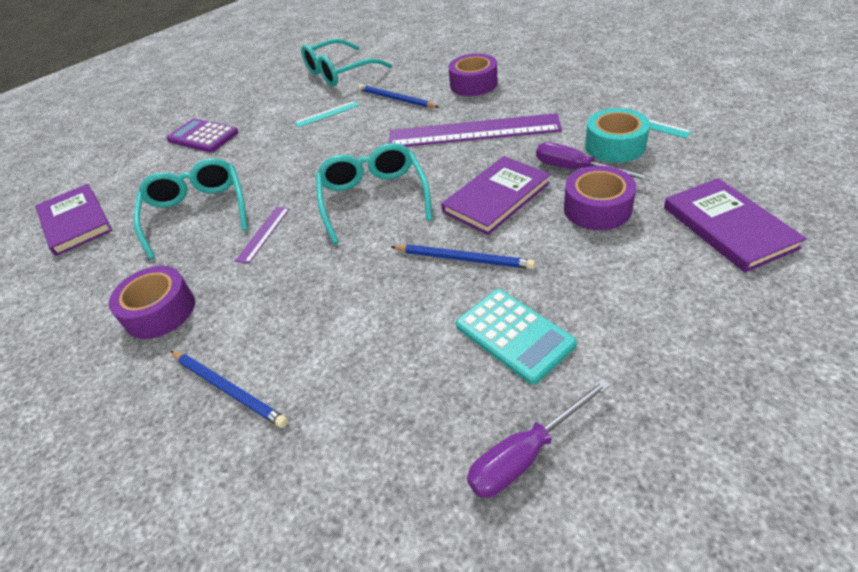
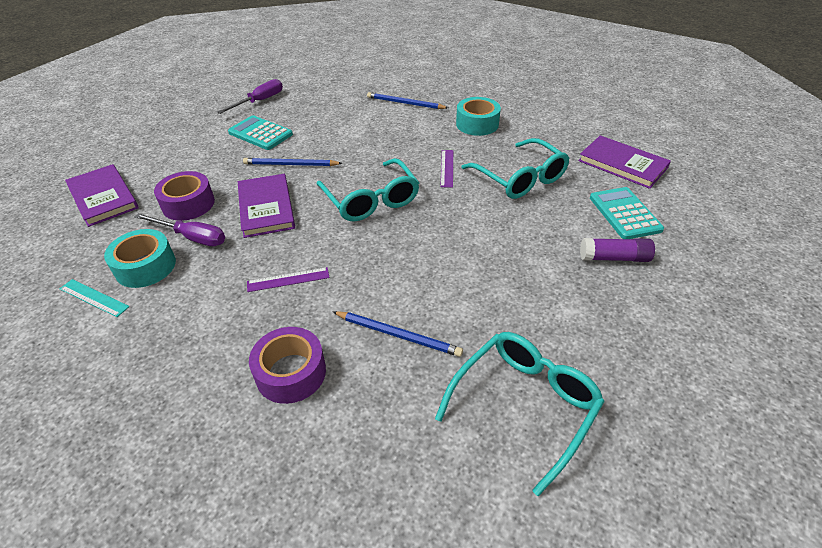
camera: 160 degrees right, 0 degrees up
(148, 169) = (624, 214): none -> turquoise calculator
(160, 311) = (477, 124): purple tape -> turquoise tape
(203, 136) = (614, 258): purple calculator -> purple glue stick
(327, 114) = (481, 302): turquoise ruler -> none
(473, 131) = (288, 279): purple ruler -> purple ruler, size x0.43
(496, 197) = (266, 207): purple book -> purple book turned 45 degrees counterclockwise

